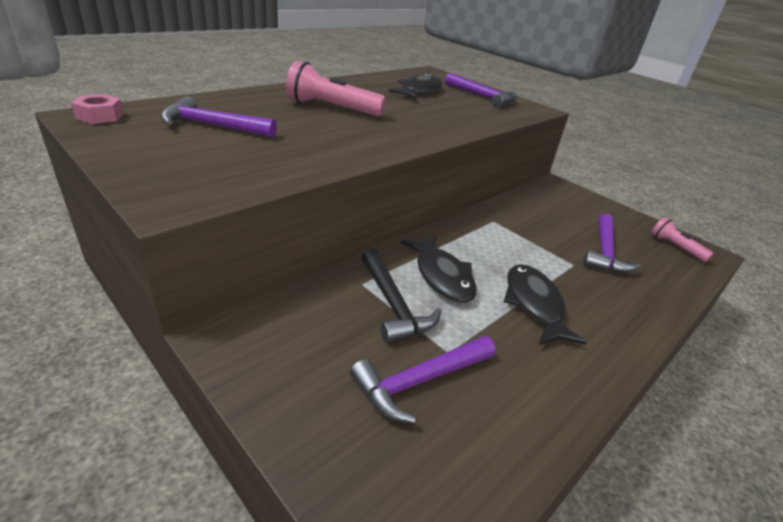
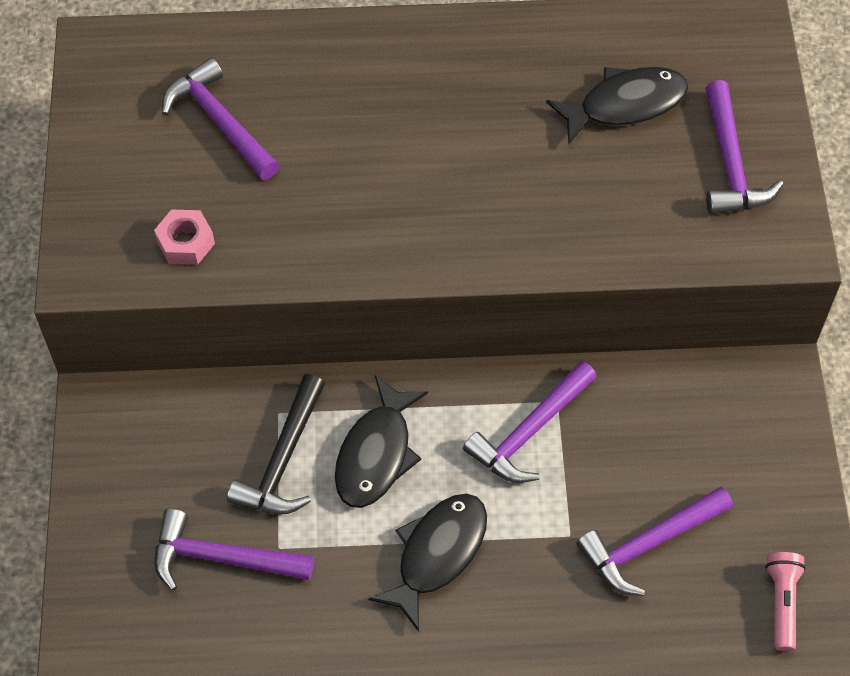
camera: 45 degrees right, 25 degrees up
(100, 116) = (114, 53): pink nut -> pink nut (185, 243)
(332, 108) = (413, 122): pink flashlight -> none
(498, 235) = (530, 431): none -> purple hammer

